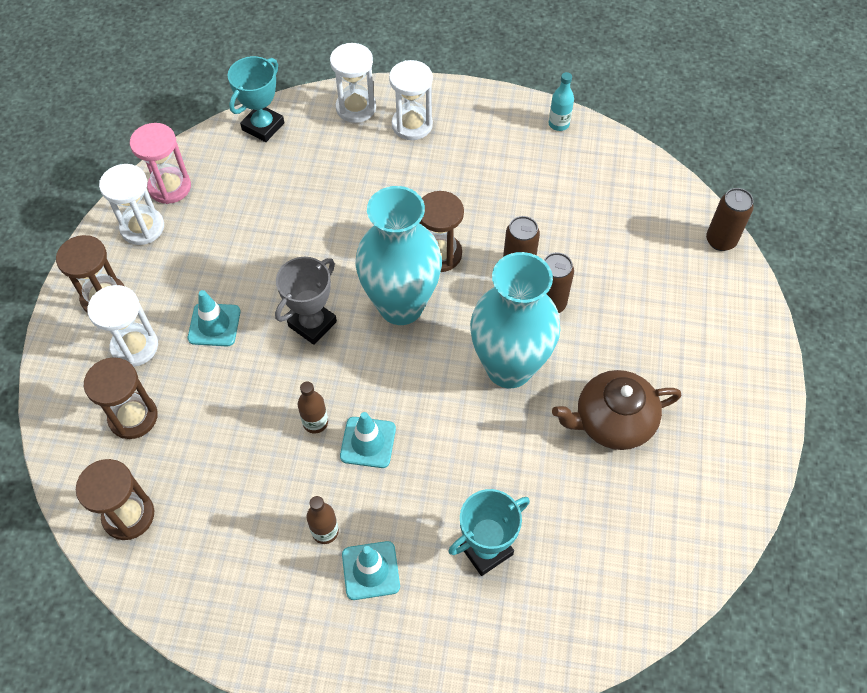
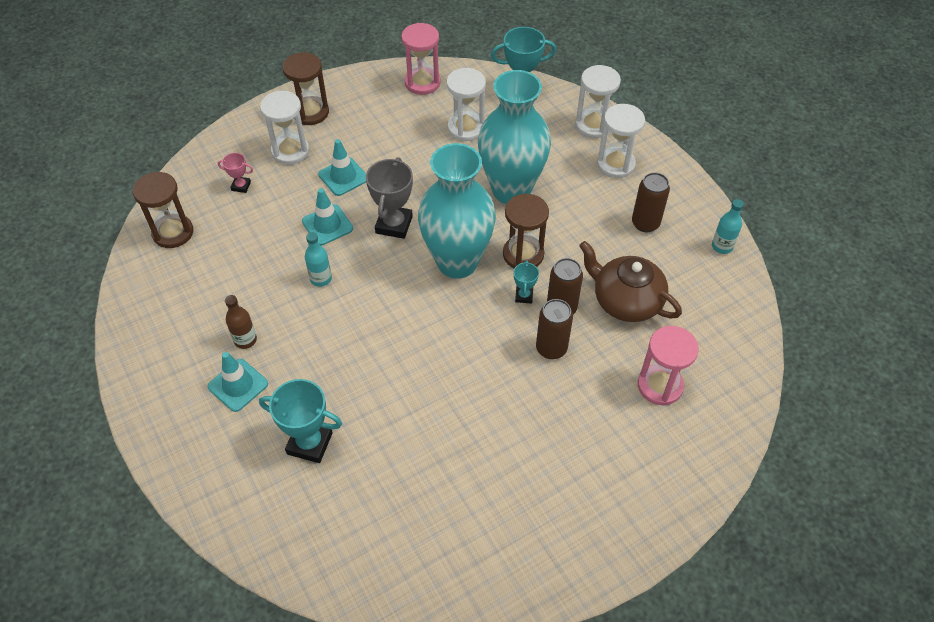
camera: 50 degrees right, 5 degrees down
(133, 417) = (241, 186): brown hourglass -> pink trophy
(142, 227) = (379, 92): white hourglass -> white hourglass (466, 128)
(312, 324) = (394, 225): grey trophy -> grey trophy turned 75 degrees counterclockwise
(315, 422) = (321, 279): brown bottle -> turquoise bottle
(368, 442) = (332, 317): turquoise traffic cone -> turquoise traffic cone (327, 225)
(481, 284) = (524, 296): none -> turquoise trophy
(509, 368) = (470, 359): turquoise vase -> turquoise vase (511, 190)
(612, 421) = (488, 457): brown teapot -> brown teapot (626, 301)
(646, 259) = (660, 385): none -> pink hourglass
(720, 240) = (736, 426): brown can -> brown can (645, 223)

